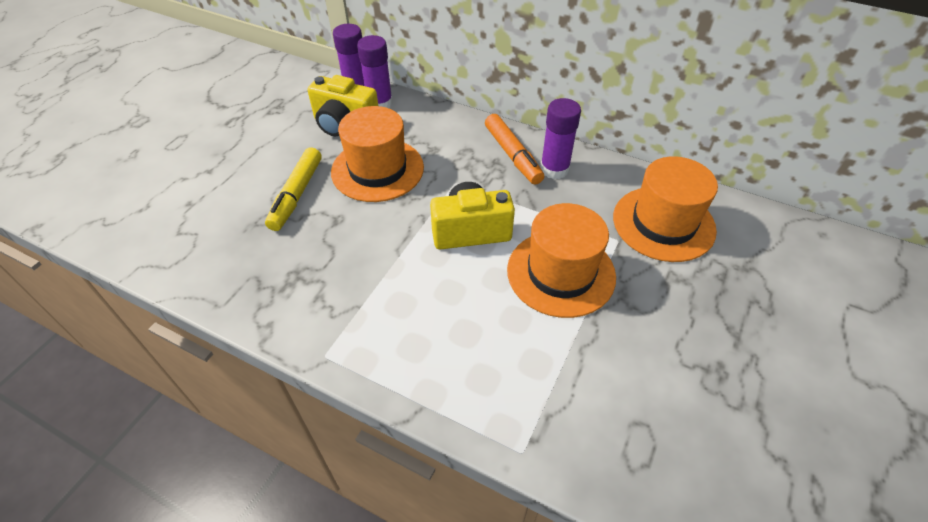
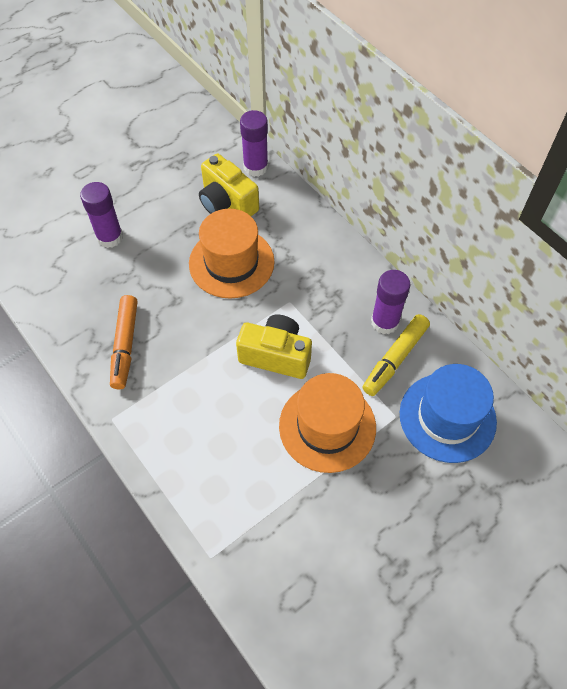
camera: 25 degrees right, 10 degrees up
(296, 195) = (155, 263): yellow marker -> yellow marker (395, 359)
(379, 103) = (269, 189): purple glue stick -> purple glue stick (110, 237)
(513, 155) = (356, 292): orange marker -> orange marker (125, 346)
(663, 223) = (447, 417): orange hat -> blue hat

